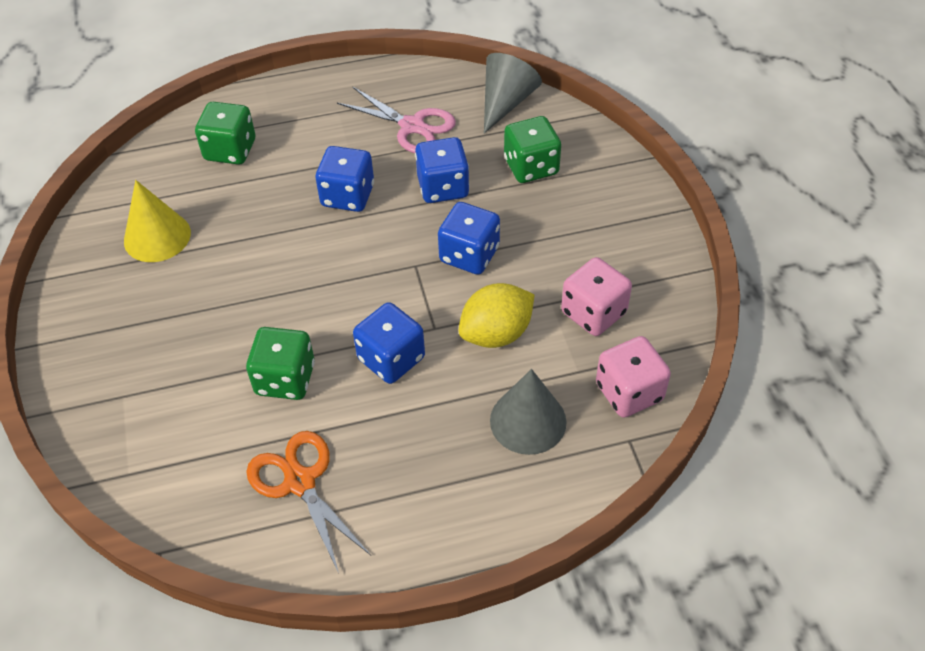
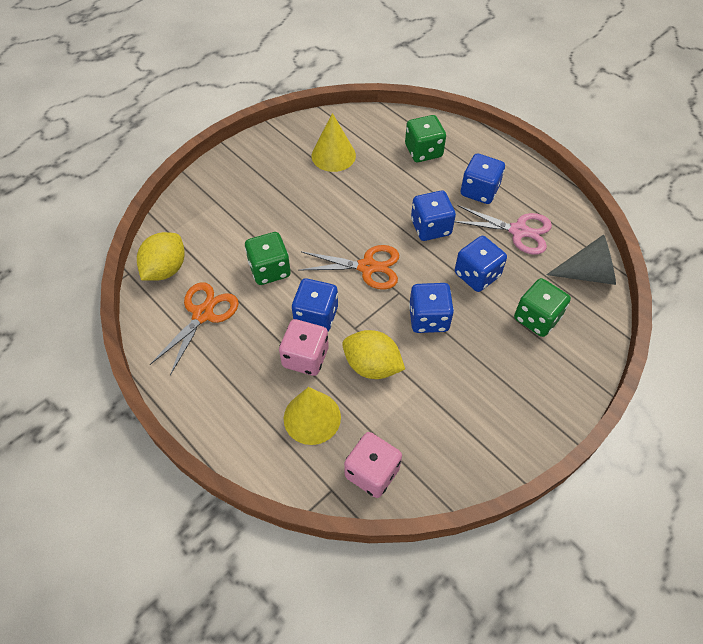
camera: 60 degrees right, 5 degrees up
(190, 501) = (165, 269): none -> yellow lemon
(332, 131) = (479, 191): none -> blue dice
(358, 278) = (367, 267): none -> orange scissors
(412, 126) = (519, 231): pink scissors -> pink scissors turned 75 degrees counterclockwise
(528, 421) = (312, 417): grey cone -> yellow cone
(593, 313) = (428, 419): pink dice -> pink dice (305, 357)

